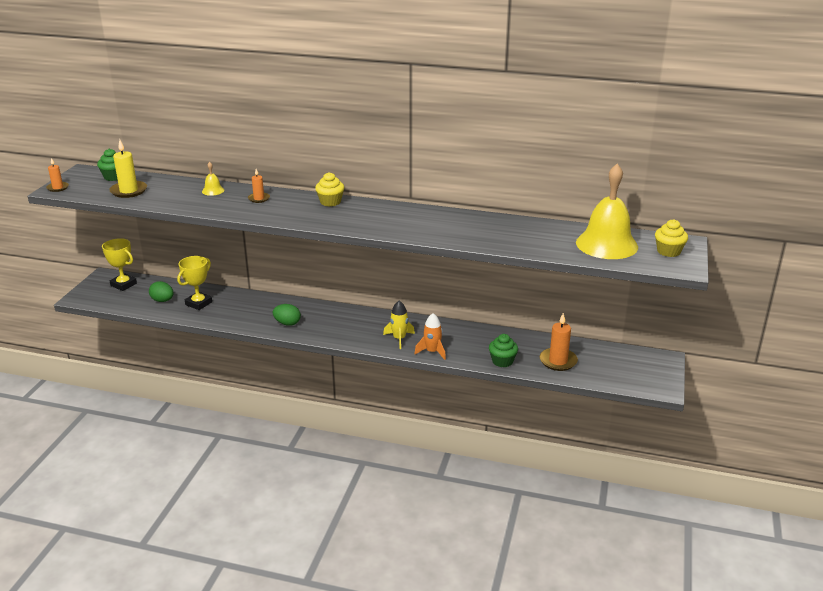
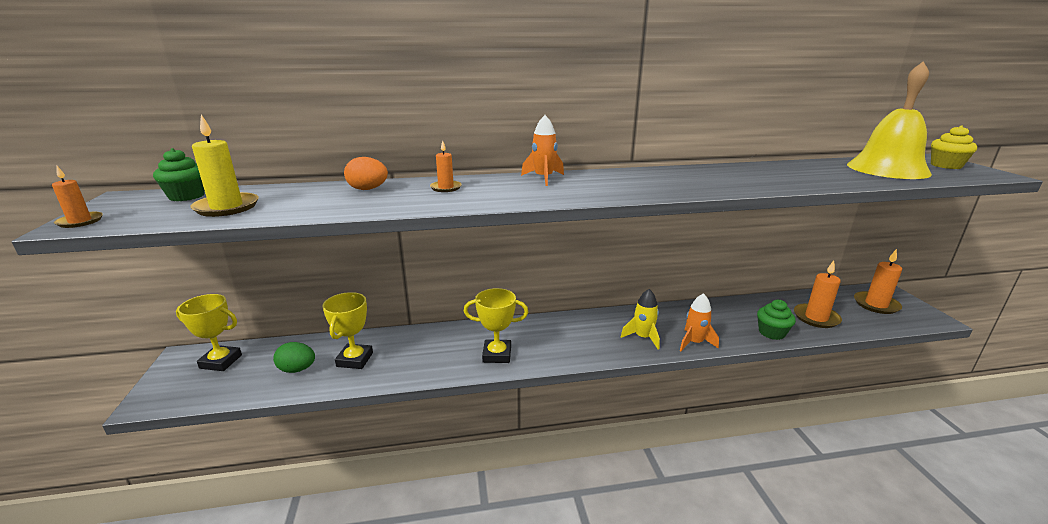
camera: 25 degrees left, 5 degrees down
(213, 190) = (368, 189): yellow bell -> orange egg
(287, 323) = (497, 355): green egg -> yellow trophy
(330, 202) = (543, 178): yellow cupcake -> orange rocket
(631, 366) = (876, 304): none -> orange candle

